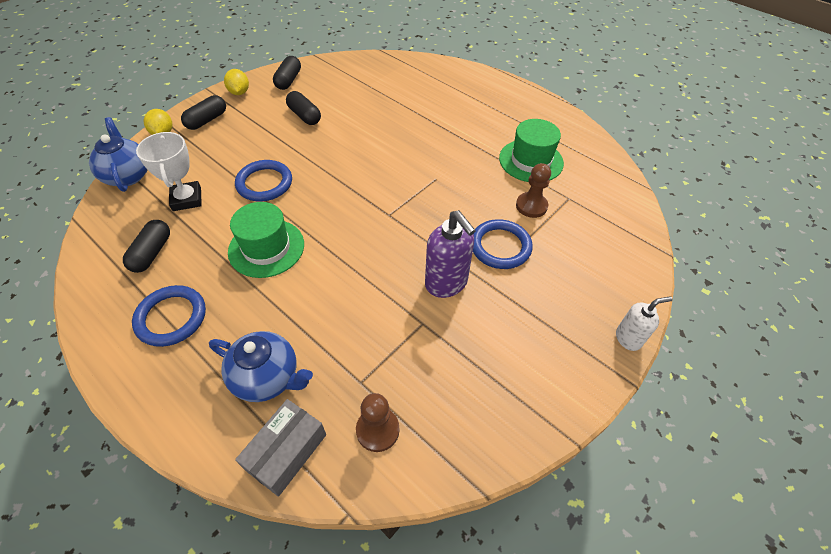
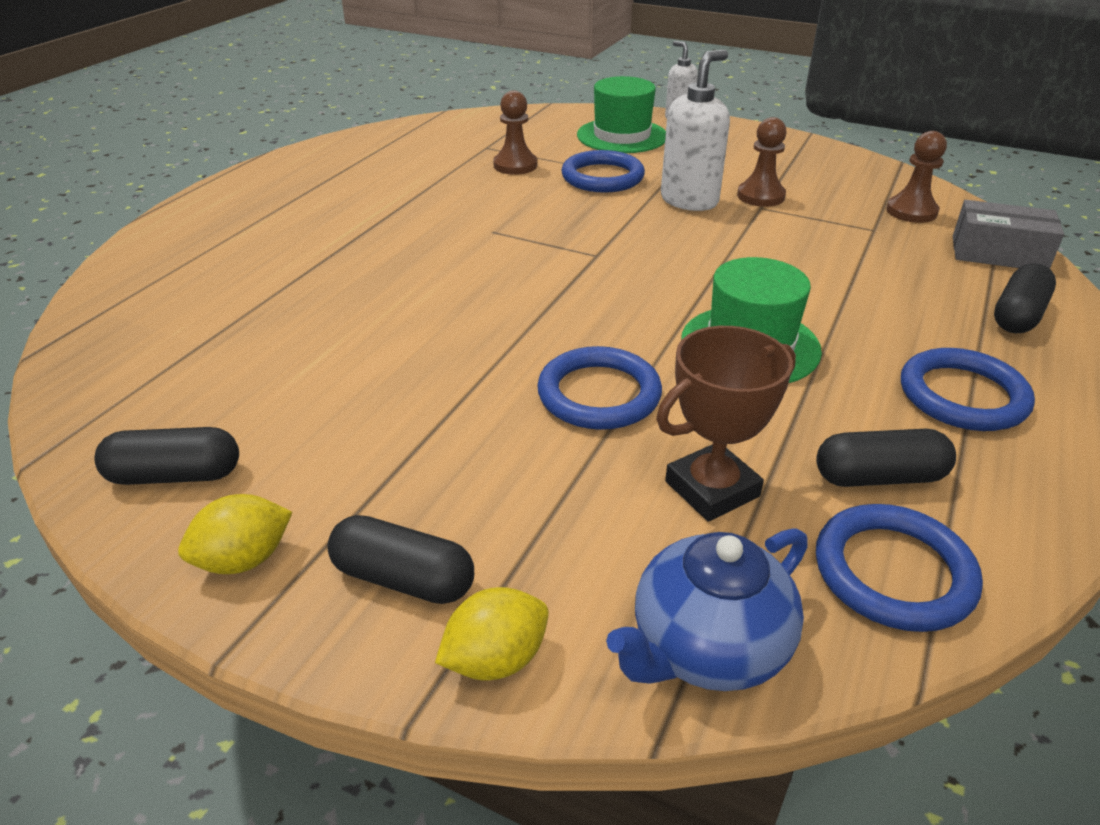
camera: 105 degrees left, 15 degrees down
(111, 233) = (893, 572): none -> blue ring
(187, 199) = (712, 489): white trophy -> brown trophy
(267, 377) = (941, 286): blue teapot -> none
(304, 116) = (345, 403): black capsule -> black capsule (1018, 315)
(440, 331) = (760, 196): none -> brown pawn
(446, 283) = (689, 201): purple soap dispenser -> white soap dispenser
(531, 161) = (418, 171): green hat -> green hat (622, 136)

